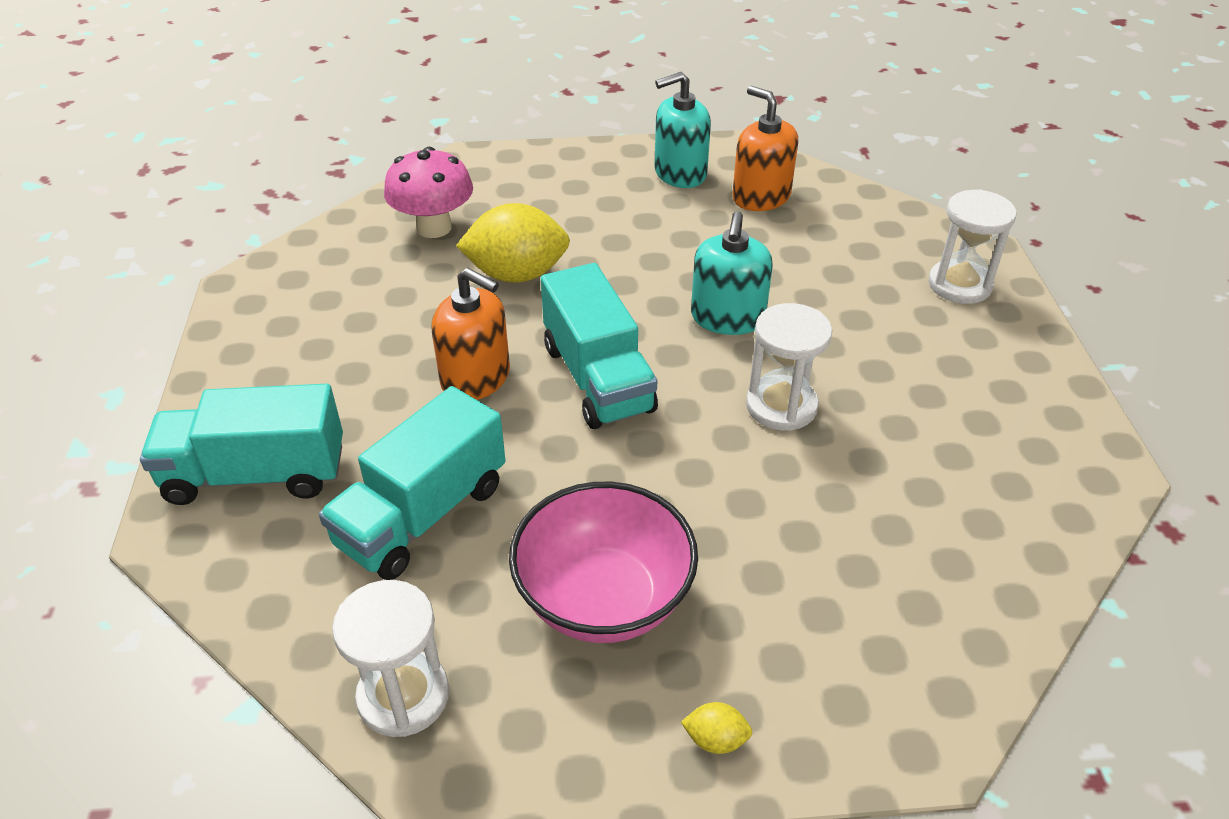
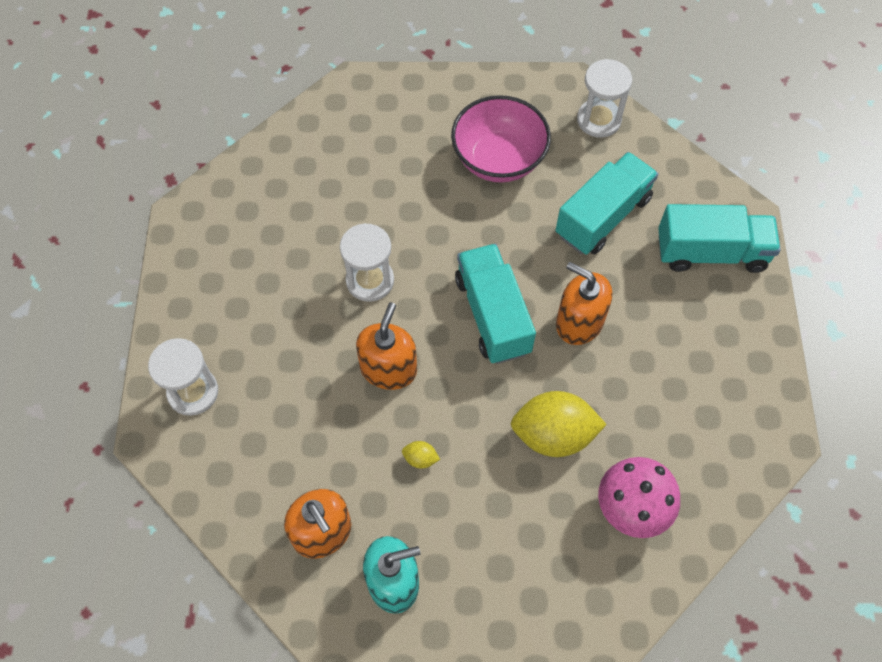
camera: 175 degrees left, 20 degrees up
(715, 739) = (451, 91): yellow lemon -> yellow lemon (420, 459)
(727, 318) = (388, 369): turquoise soap dispenser -> orange soap dispenser

